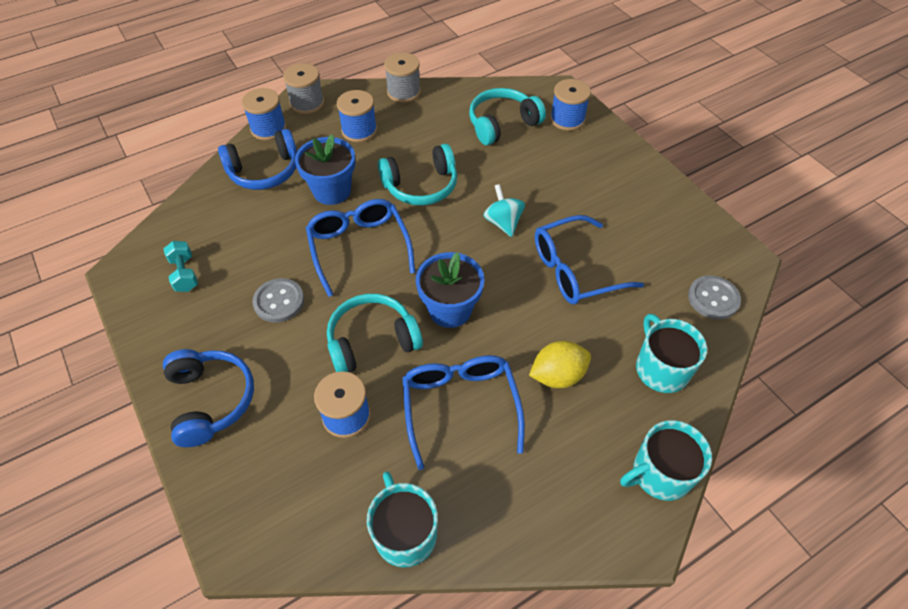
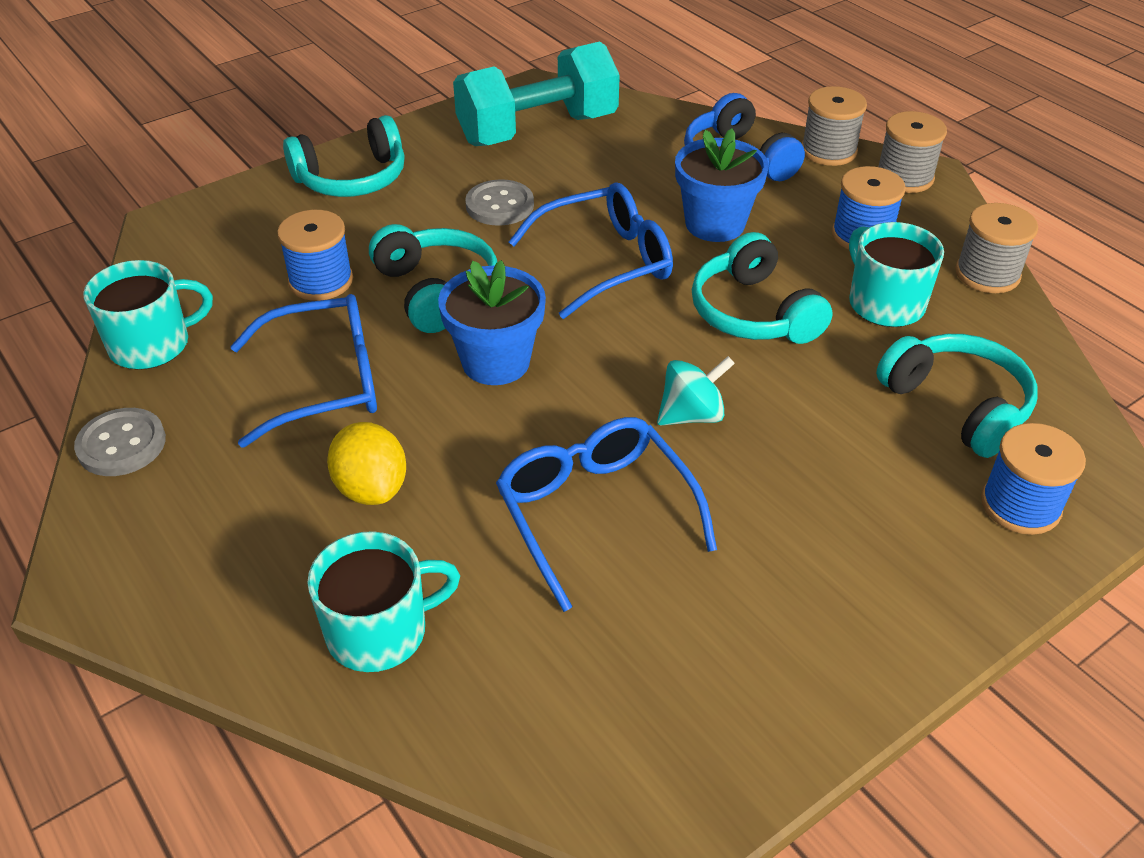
camera: 85 degrees right, 10 degrees down
(185, 274) = (537, 130): turquoise dumbbell -> turquoise dumbbell, size x2.33
(211, 400) = (352, 178): blue headphones -> turquoise headphones
(268, 128) = (828, 151): blue spool -> grey spool
(660, 473) = (180, 615): turquoise mug -> turquoise mug (884, 303)
(713, 298) = (547, 737): grey button -> grey button (121, 444)

